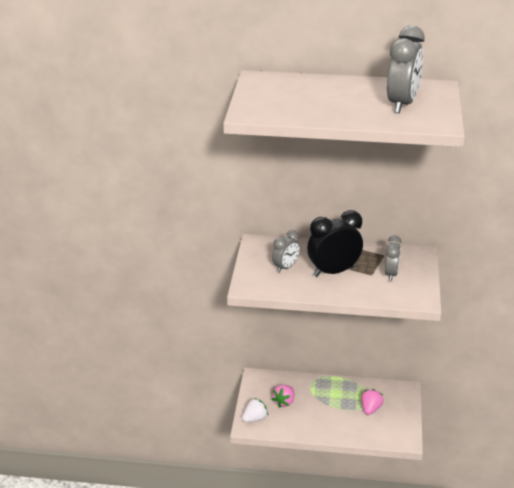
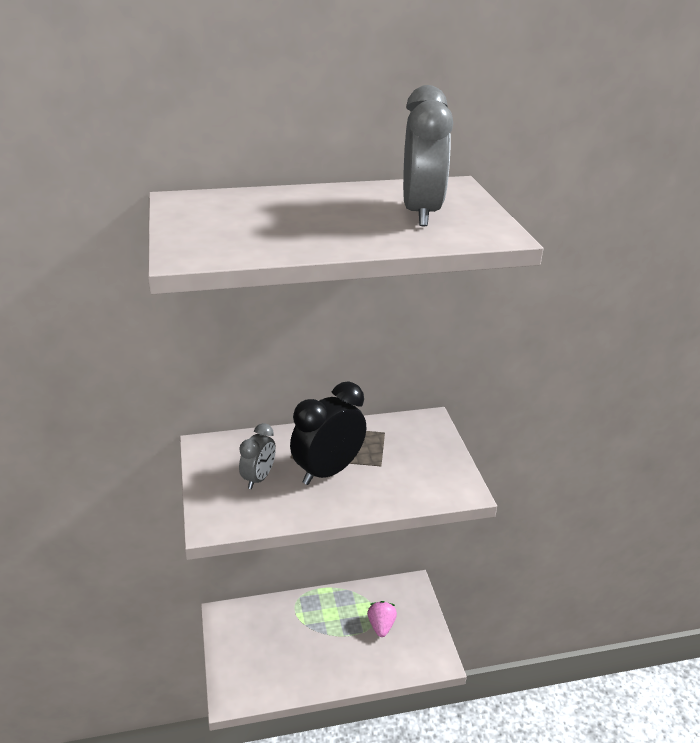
camera: 20 degrees left, 0 degrees up
(255, 419) = (236, 683): white strawberry -> none
(284, 402) = (268, 645): pink strawberry -> none
(391, 274) = (406, 459): grey clock -> none

